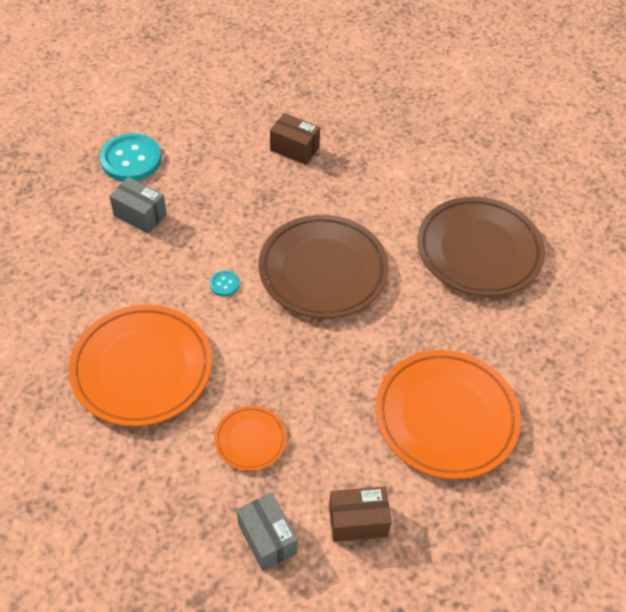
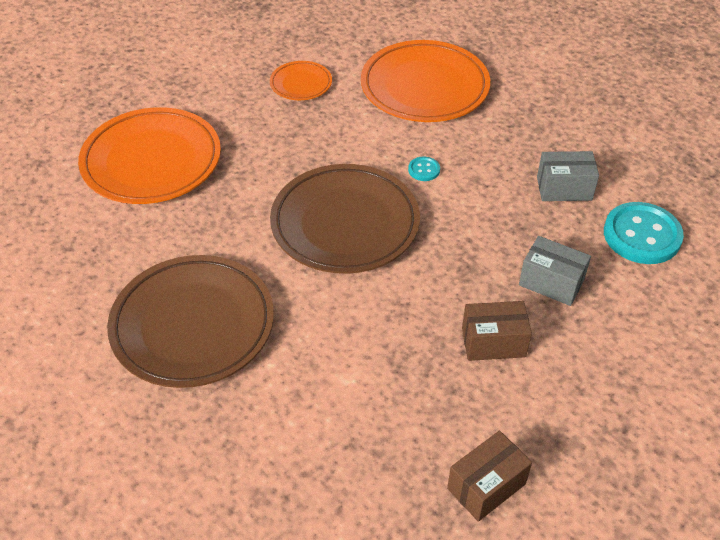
camera: 150 degrees right, 5 degrees down
(267, 538) = (244, 45): grey box -> grey box (551, 283)
(358, 521) = (186, 76): brown box -> brown box (486, 486)

